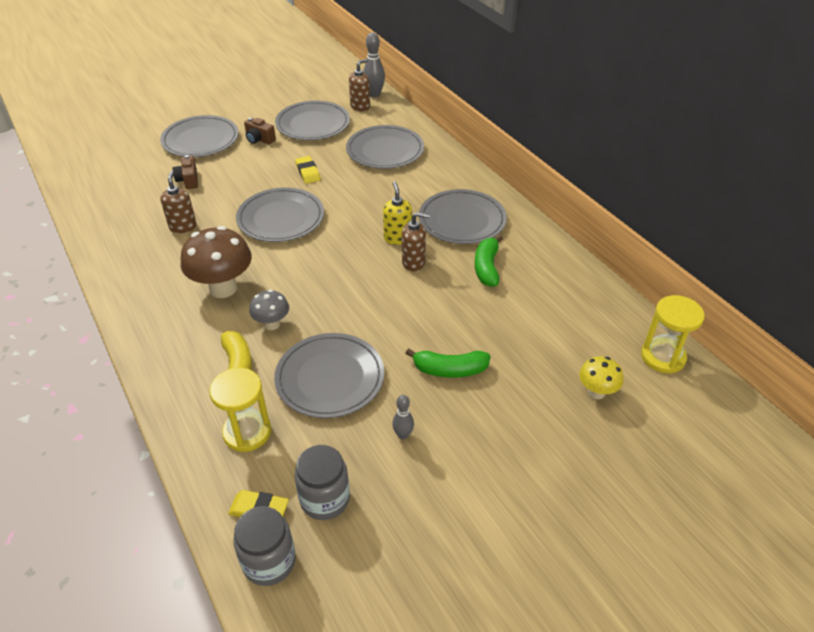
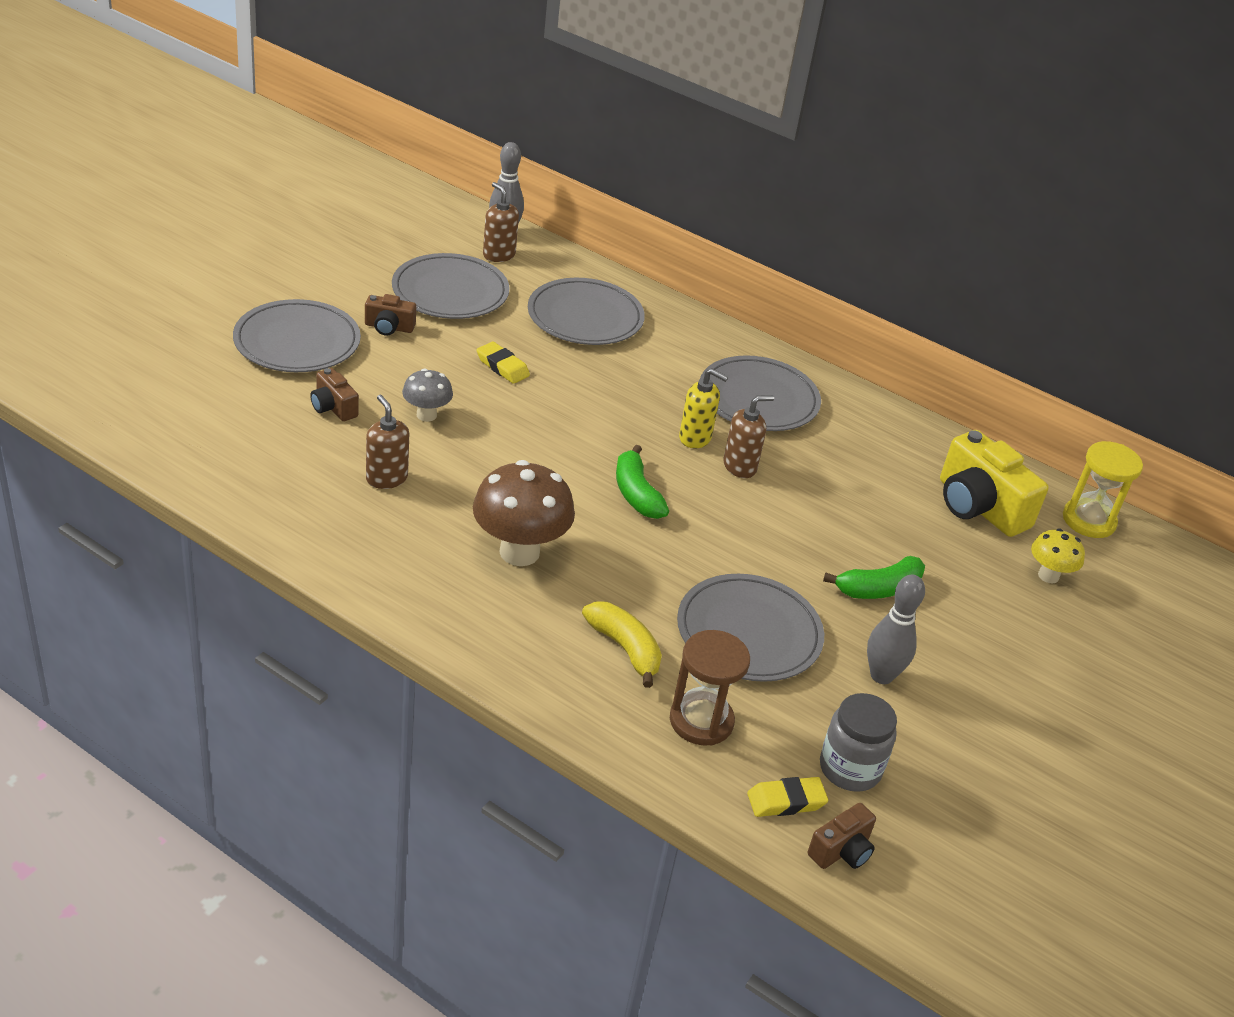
camera: 30 degrees left, 5 degrees down
(247, 432) = (701, 721): yellow hourglass -> brown hourglass
(269, 562) = (841, 851): grey jar -> brown camera
(272, 324) = (624, 584): grey mushroom -> grey mushroom (426, 415)
(281, 218) = (518, 440): grey plate -> none
(360, 107) = (499, 255): brown soap dispenser -> brown soap dispenser turned 60 degrees counterclockwise
(397, 238) = (695, 438): yellow soap dispenser -> yellow soap dispenser turned 150 degrees clockwise
(403, 435) = (881, 675): grey bowling pin -> grey bowling pin, size x1.71
(487, 267) = (831, 455): green banana -> green banana (636, 493)
(575, 327) = (978, 507): none -> yellow camera

